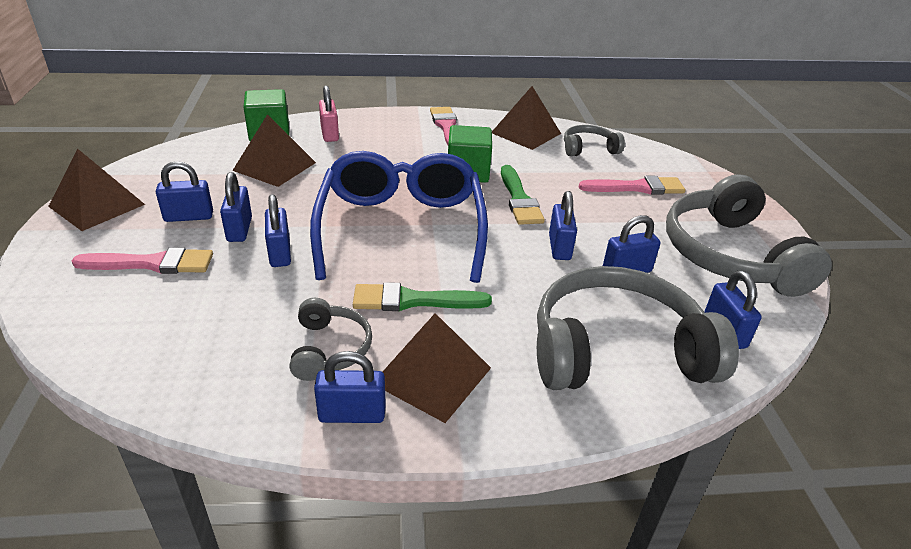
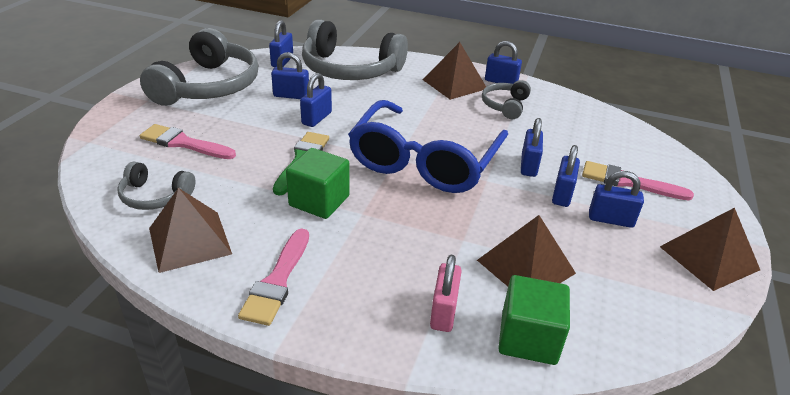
camera: 155 degrees left, 0 degrees up
(413, 300) = (444, 115): green brush -> none

